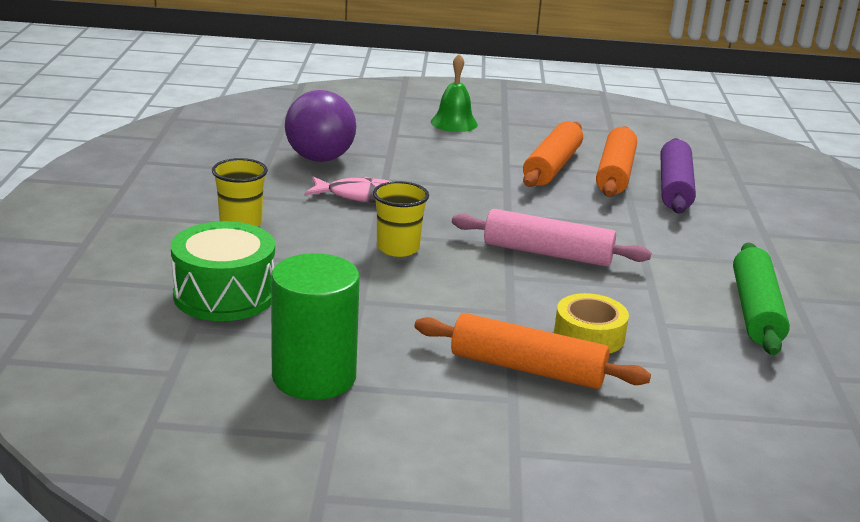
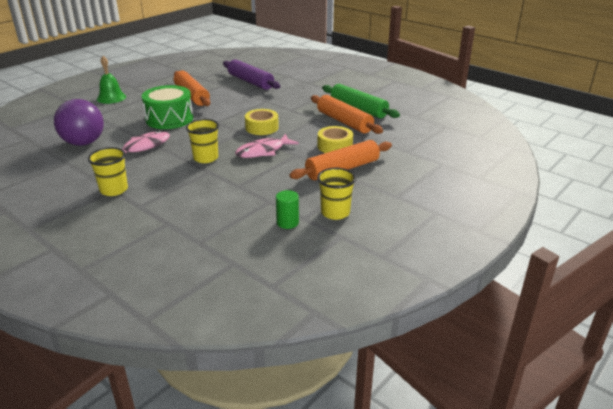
camera: 50 degrees left, 5 degrees up
(224, 295) = (179, 221): green drum -> green drum (169, 119)
(314, 377) = (287, 222): green cylinder -> green cylinder, size x0.47
(390, 408) = (335, 212): none -> yellow cup
(479, 282) = (263, 151): none -> pink fish
(547, 253) = (262, 127): pink rolling pin -> yellow tape
(614, 173) = (220, 87): orange rolling pin -> orange rolling pin (344, 122)

